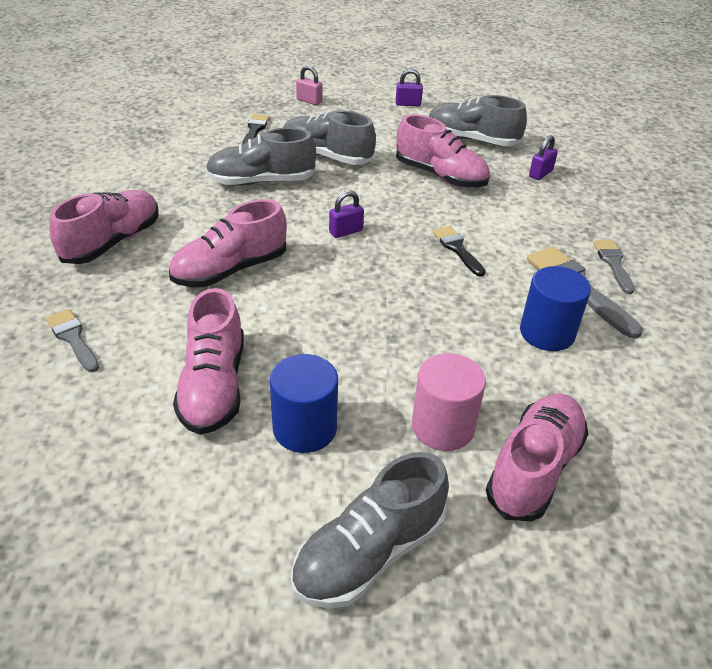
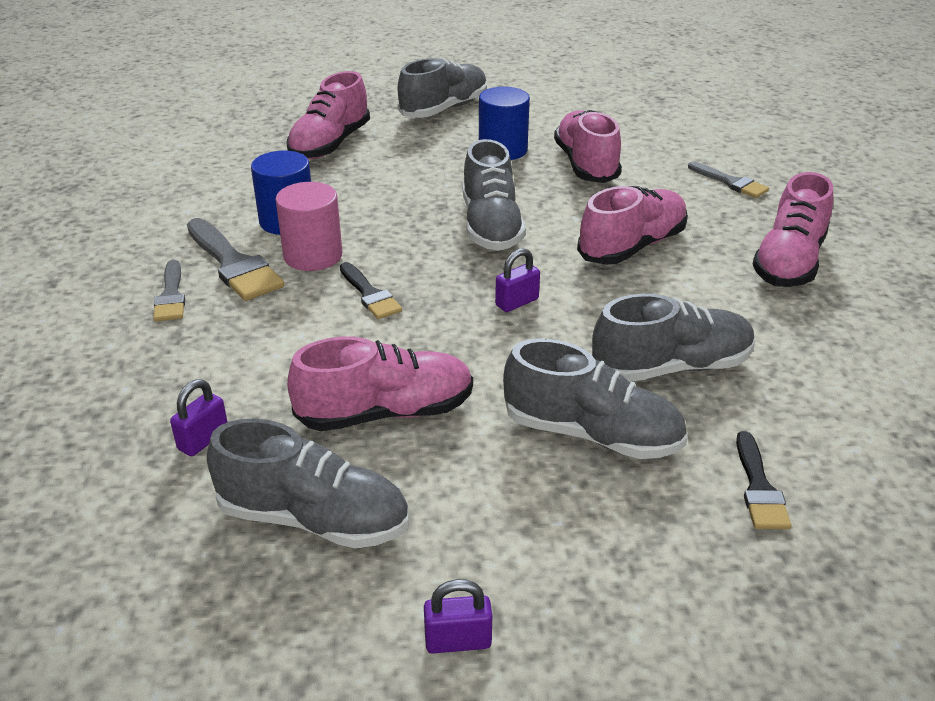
camera: 175 degrees right, 5 degrees down
(309, 101) = (702, 614): pink padlock -> none
(348, 305) = (491, 226): none -> grey shoe
(440, 176) = (385, 413): pink shoe -> pink shoe turned 135 degrees clockwise
(443, 427) = (396, 158): pink cylinder -> pink cylinder (313, 256)

